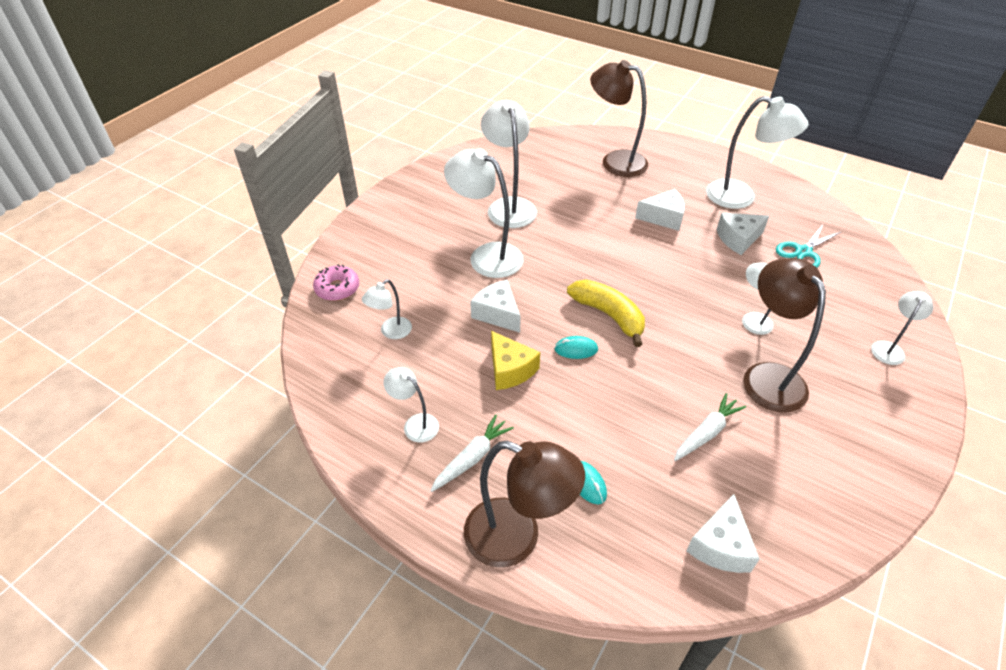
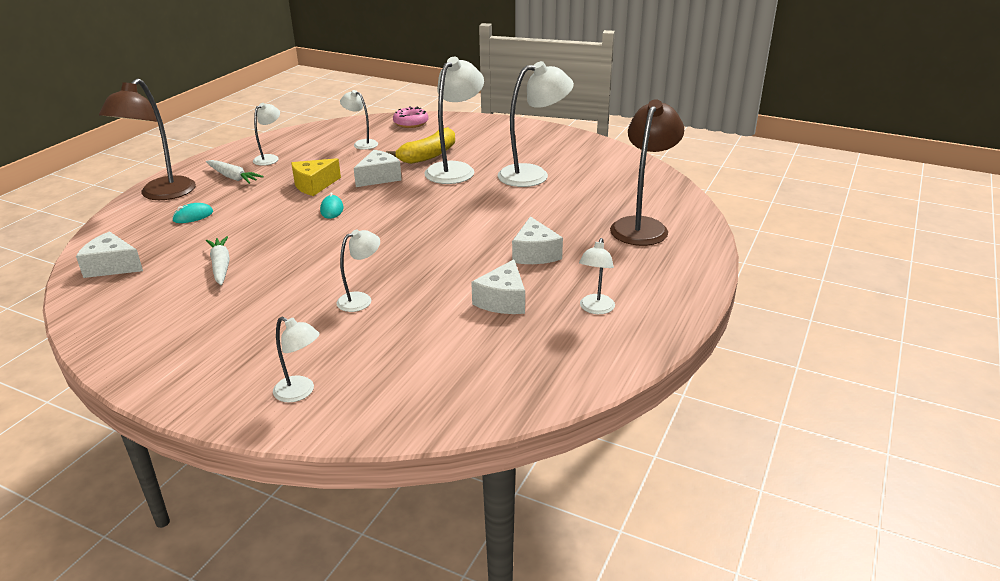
camera: 85 degrees right, 15 degrees down
(609, 315) = (373, 223): yellow banana -> yellow banana (429, 155)
(706, 432) = (221, 266): white carrot -> white carrot turned 150 degrees counterclockwise
(738, 239) = (503, 301): white cheese -> white cheese turned 135 degrees counterclockwise
(741, 197) = (595, 309): white lamp -> white lamp, size x0.53
(767, 376) = (277, 302): brown lamp -> none
(803, 252) = (484, 348): turquoise scissors -> none

